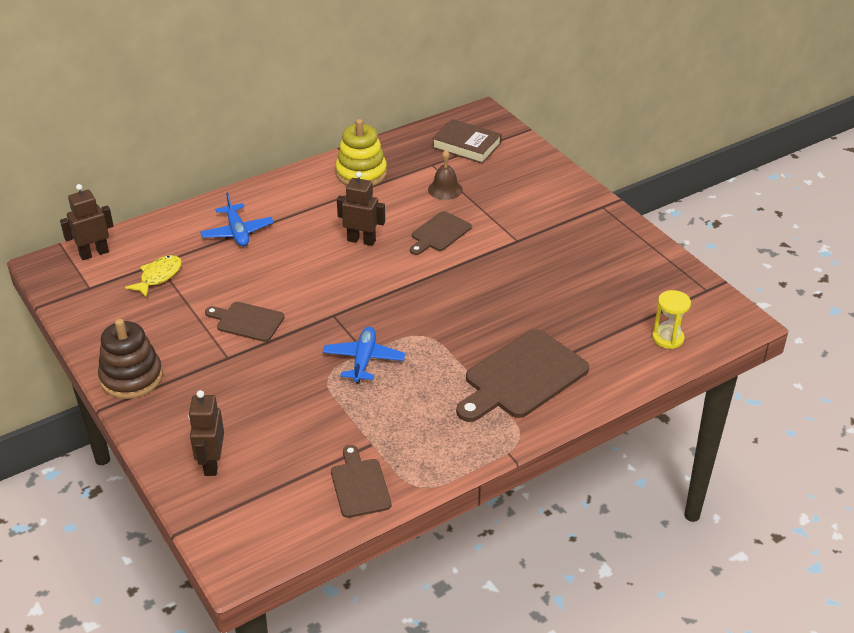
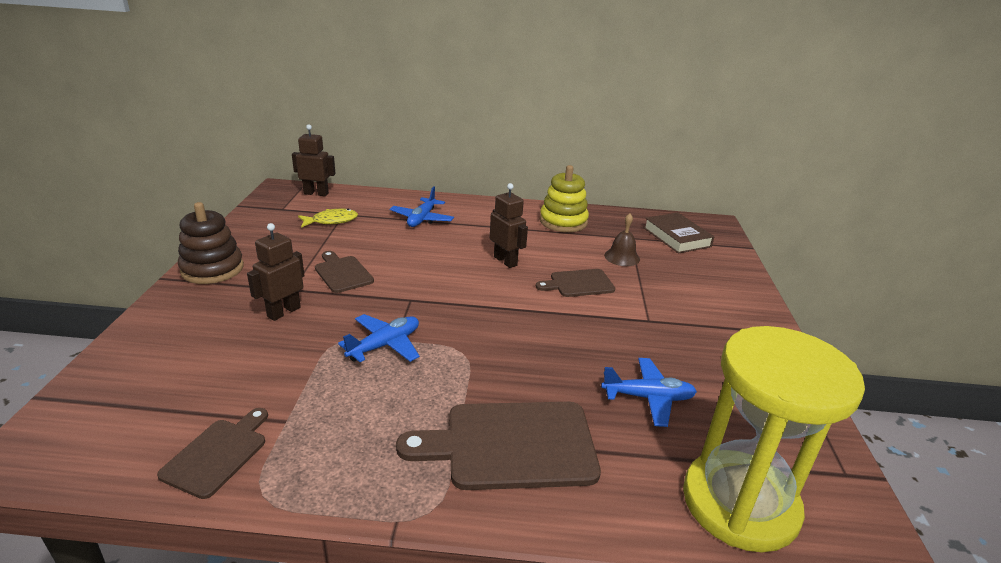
camera: 35 degrees right, 10 degrees down
(211, 463) = (152, 357): brown robot -> brown robot (283, 312)
(569, 301) = (648, 398): none -> blue plane
(668, 338) = (739, 503): yellow hourglass -> yellow hourglass, size x2.38

